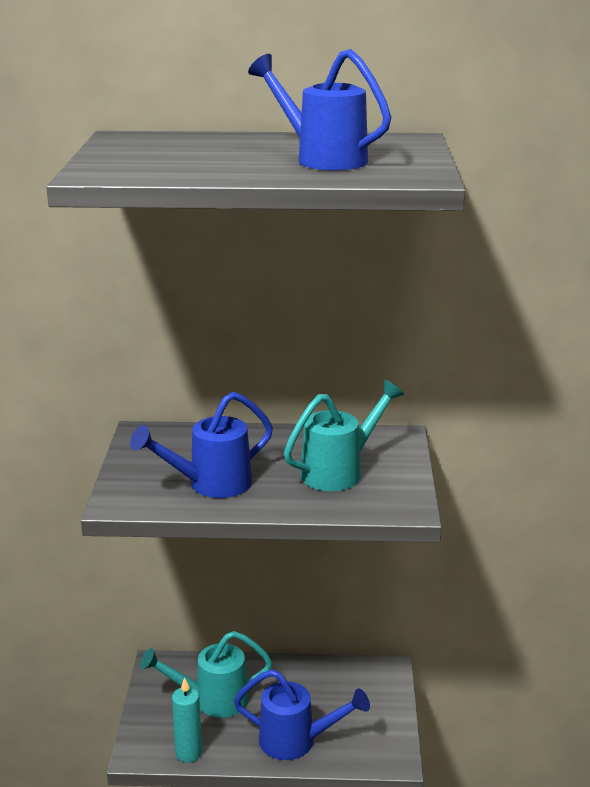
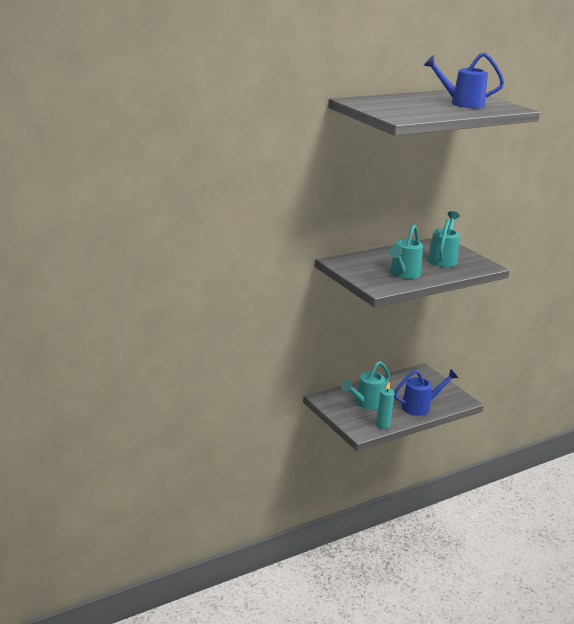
camera: 35 degrees left, 0 degrees up
(210, 485) = (403, 274): blue watering can -> turquoise watering can

